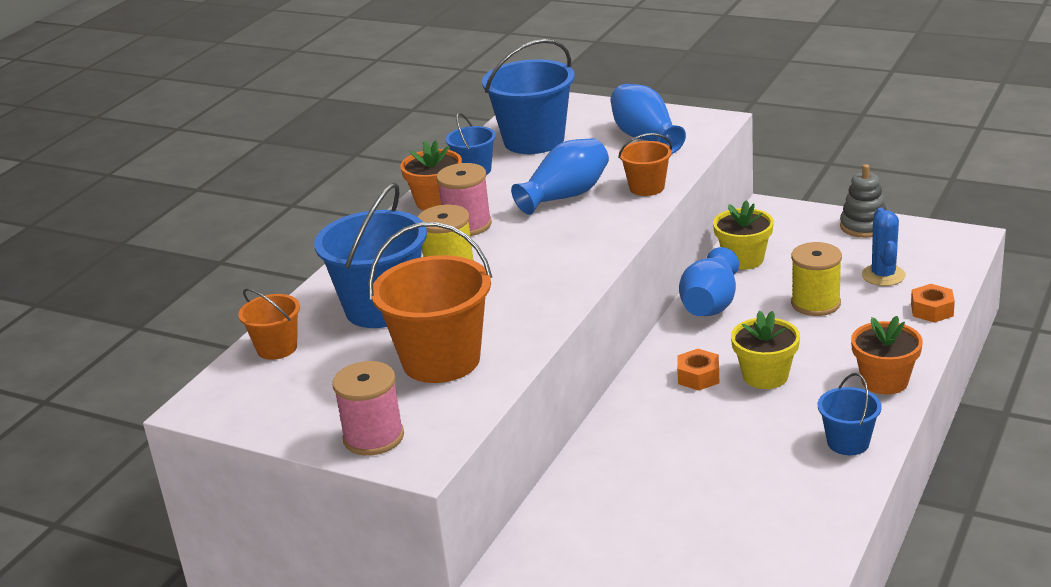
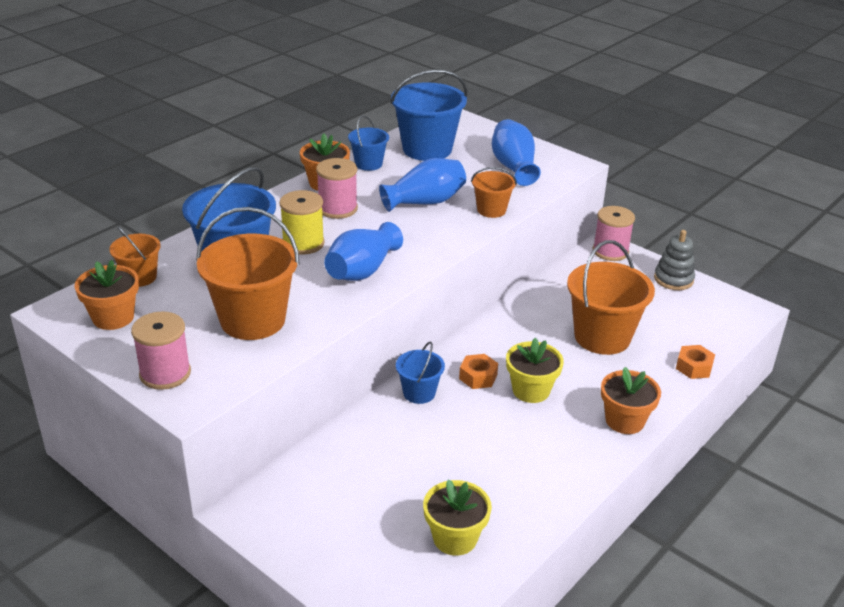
camera: 10 degrees right, 5 degrees up
(273, 396) = (113, 317): none -> orange flower pot
(710, 305) = (518, 317): blue vase -> blue vase (362, 271)
(743, 259) = (563, 284): yellow flower pot -> yellow flower pot (455, 538)
(778, 213) = (610, 251): none -> pink spool
(815, 303) = (602, 337): yellow spool -> orange bucket
(848, 442) = (568, 468): blue bucket -> blue bucket (419, 393)
(883, 275) = (669, 326): blue cactus -> none

